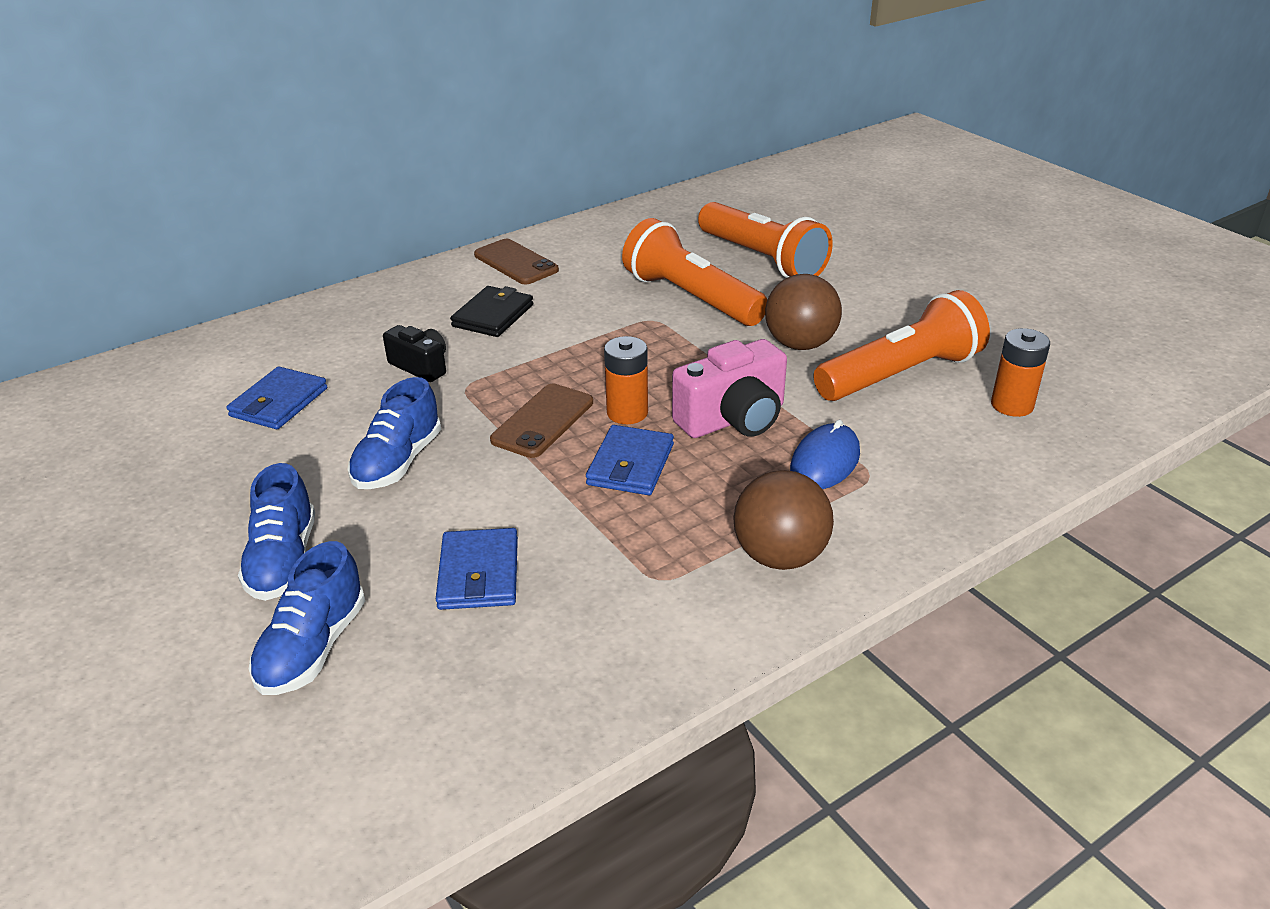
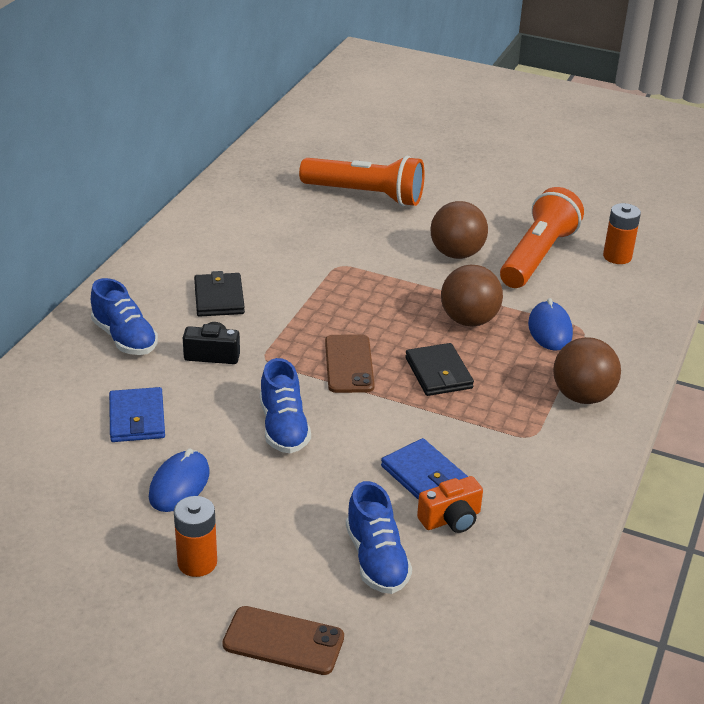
camera: 35 degrees left, 0 degrees up
(233, 480) = (179, 484): none -> blue mouse
(284, 560) = (288, 519): blue shoe -> blue shoe (125, 338)
(448, 638) = (451, 519): none -> orange camera
(516, 262) = (184, 249): brown phone -> brown phone (283, 641)
(627, 413) = (398, 339): orange battery -> orange battery (197, 562)
(630, 465) = (438, 373): blue wallet -> black wallet
(691, 297) = (348, 240): orange flashlight -> none
(733, 419) = (469, 320): pink camera -> brown ball

